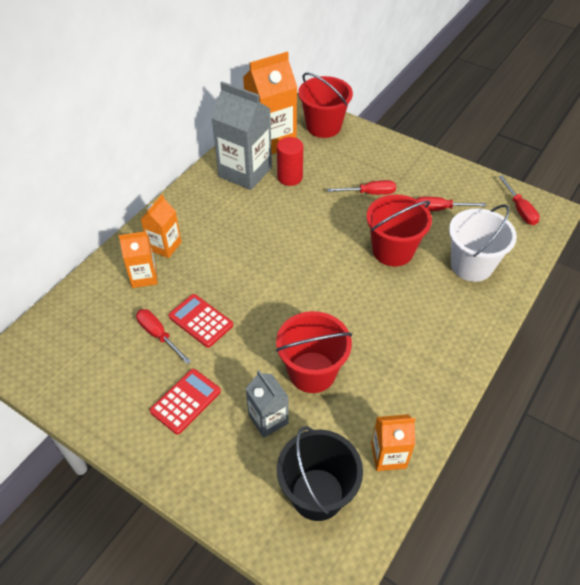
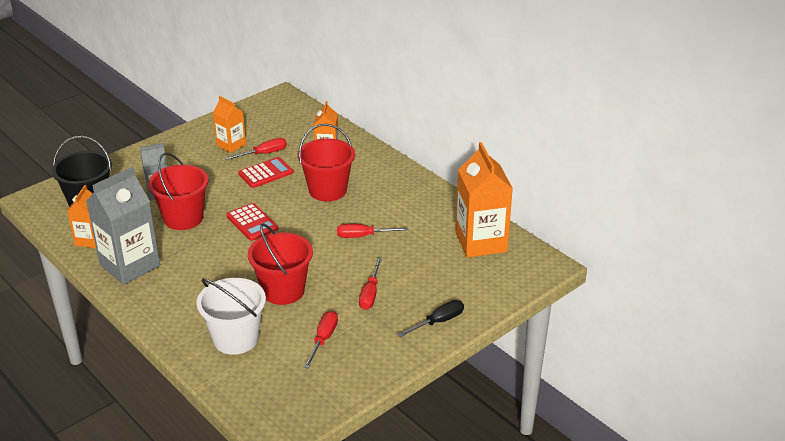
camera: 105 degrees right, 15 degrees down
(165, 246) = (356, 164): orange carton -> orange carton (231, 145)
(185, 401) = (198, 160): red calculator -> red calculator (252, 222)
(245, 172) = (436, 218): grey carton -> grey carton (130, 265)
(290, 177) = (417, 245): red cylinder -> none
(323, 126) = (495, 284): red bucket -> red bucket (327, 190)
(384, 149) = (438, 322): none -> black screwdriver
(519, 209) = (292, 404): red screwdriver -> red screwdriver (363, 236)

